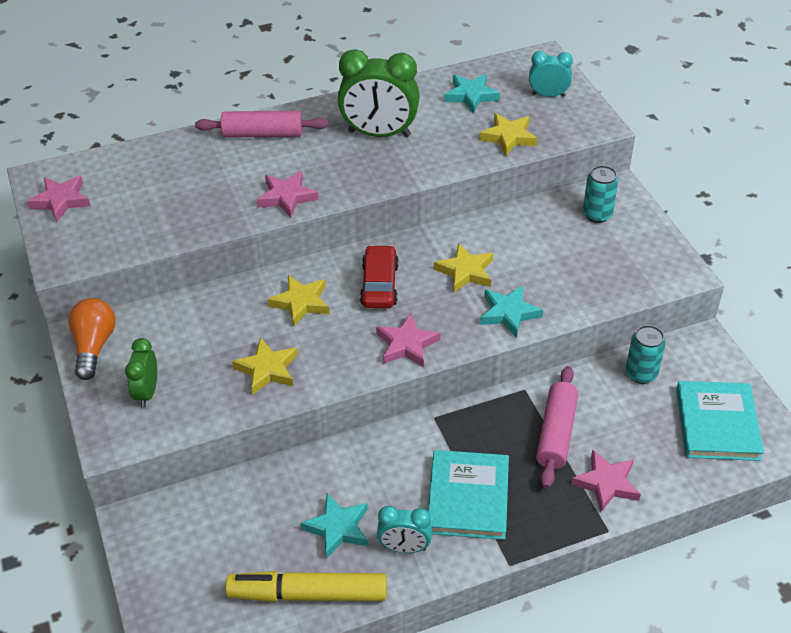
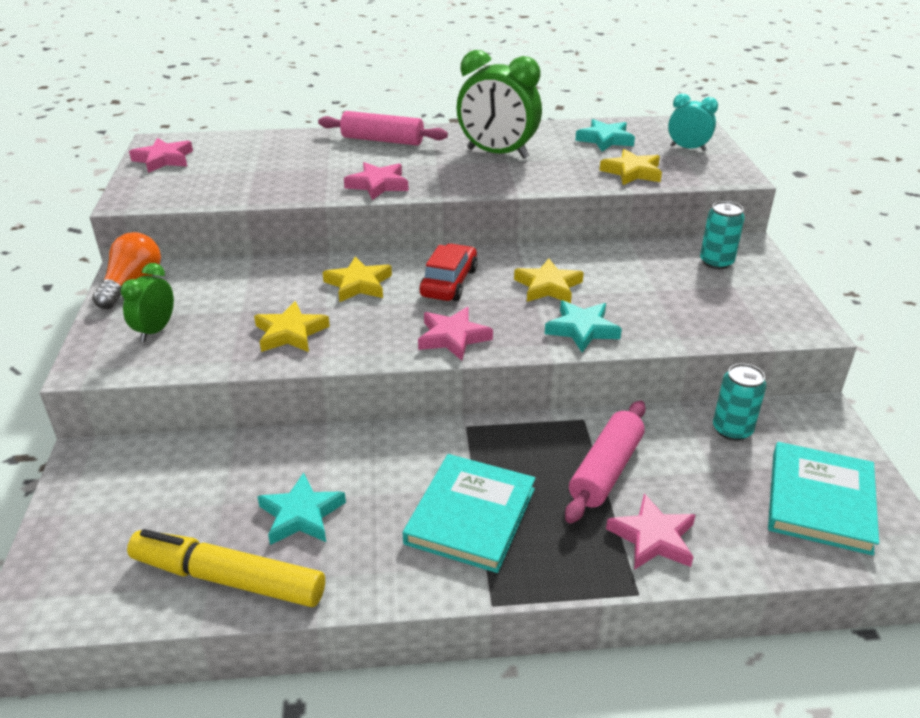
camera: 15 degrees right, 10 degrees down
(404, 548) = (369, 554): turquoise clock -> none

